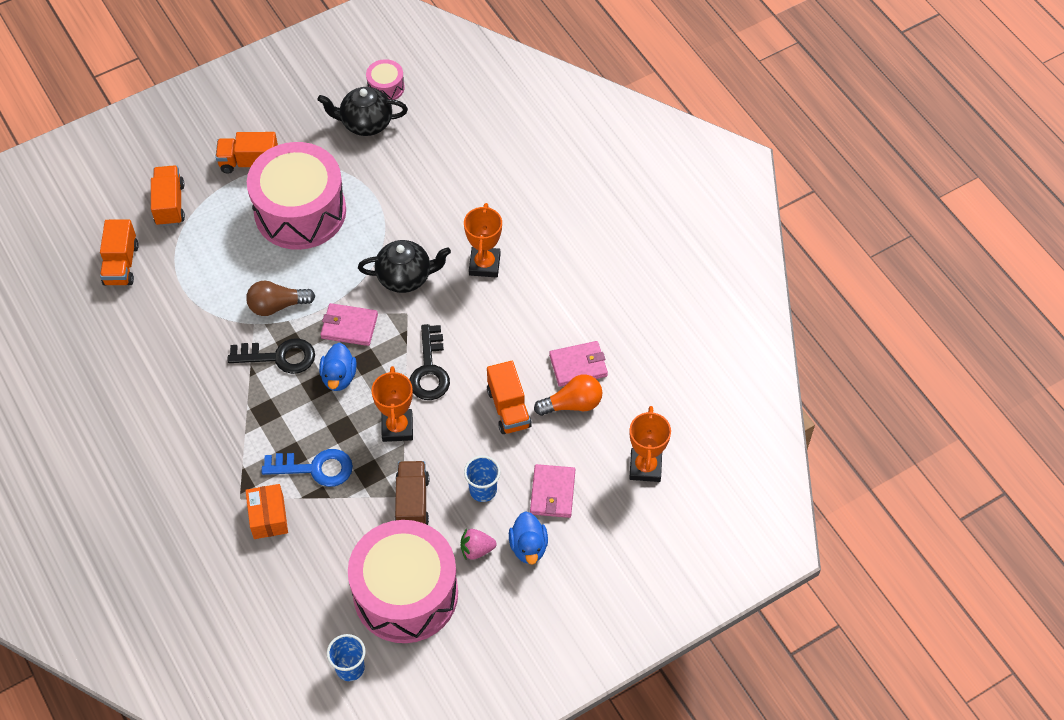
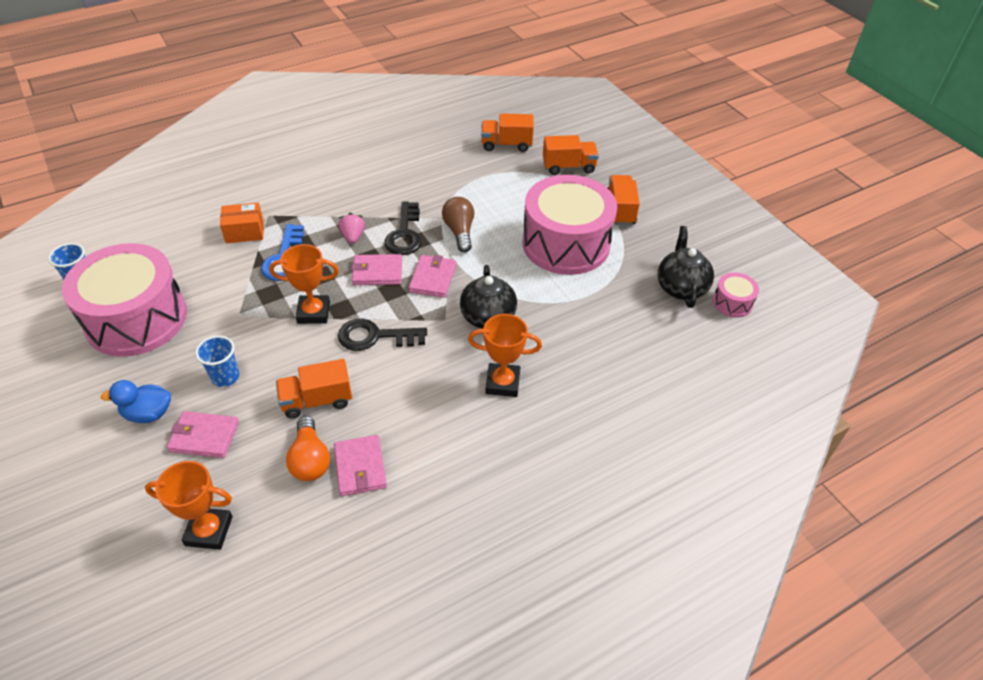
camera: 90 degrees right, 10 degrees down
(339, 377) = (377, 272): blue duck -> pink wallet
(412, 502) = (229, 323): brown truck -> none
(476, 549) = (161, 371): pink strawberry -> pink strawberry (353, 237)

